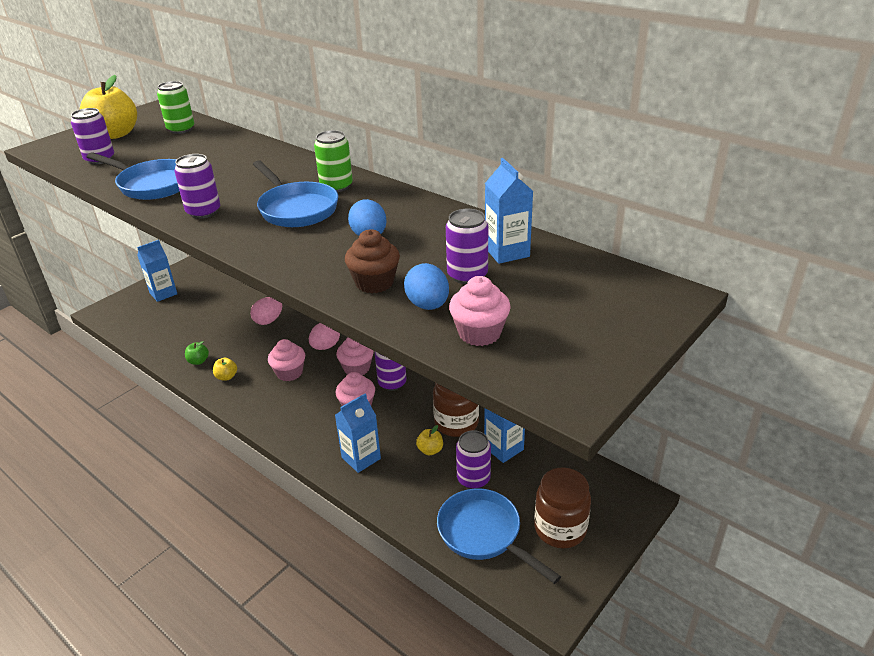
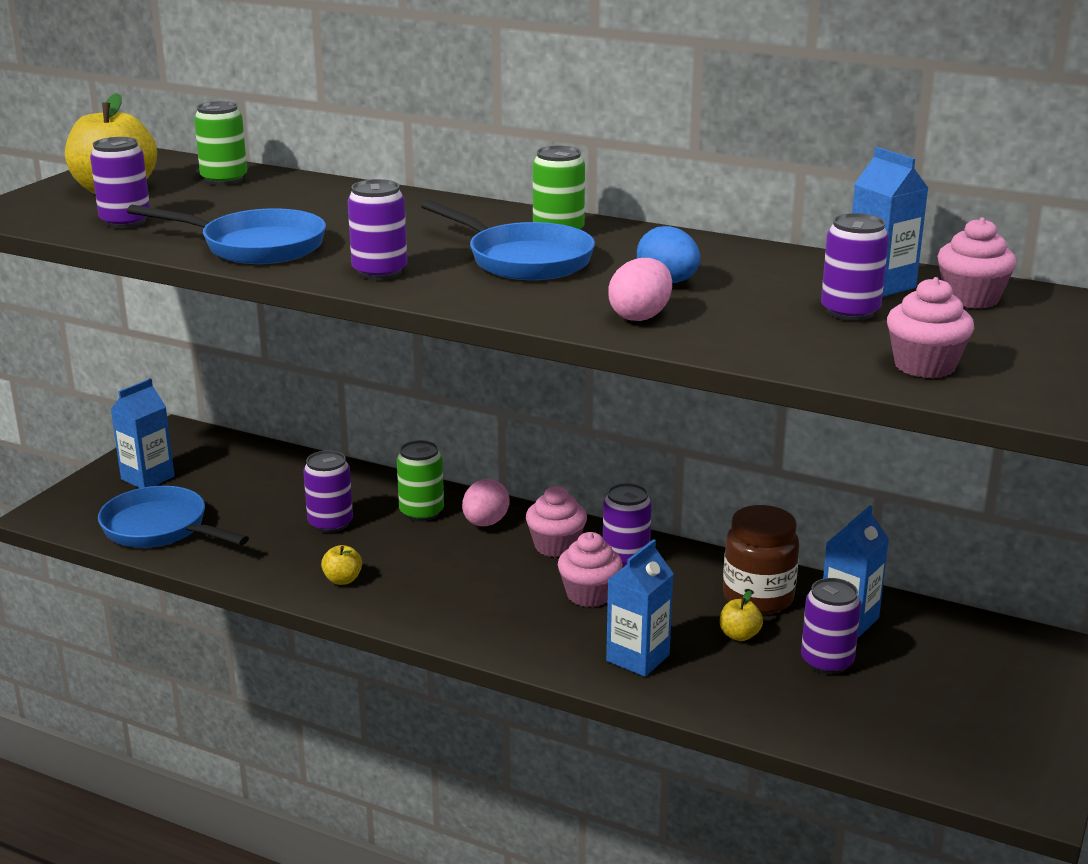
camera: 15 degrees left, 10 degrees down
(198, 361) = (278, 564): green apple -> none
(241, 336) = (330, 523): none -> purple can
(268, 321) = (364, 498): pink egg -> pink egg (640, 316)
(289, 373) = (447, 563): pink cupcake -> pink cupcake (971, 299)
(294, 334) = (421, 512): none -> green can
(374, 283) = (728, 328): brown cupcake -> none
(428, 305) = (827, 345): blue egg -> none
(484, 534) = (883, 725): blue pan -> blue pan (160, 529)
(560, 529) = (988, 704): brown jar -> none

